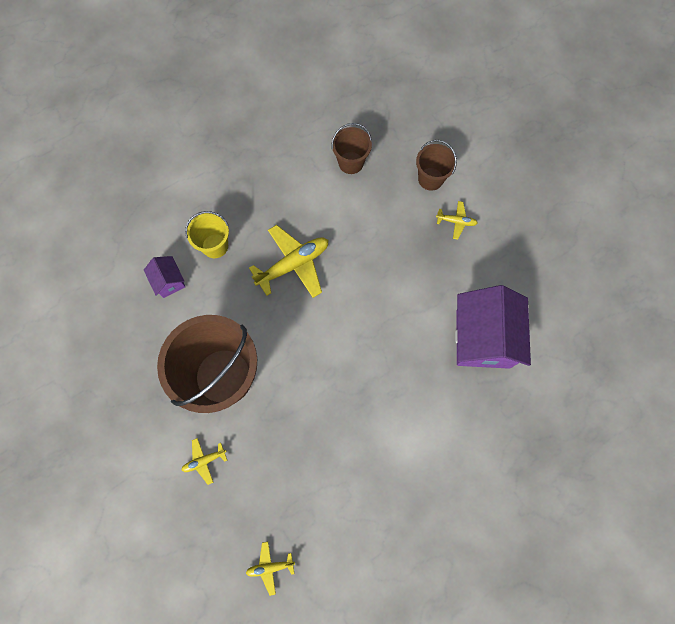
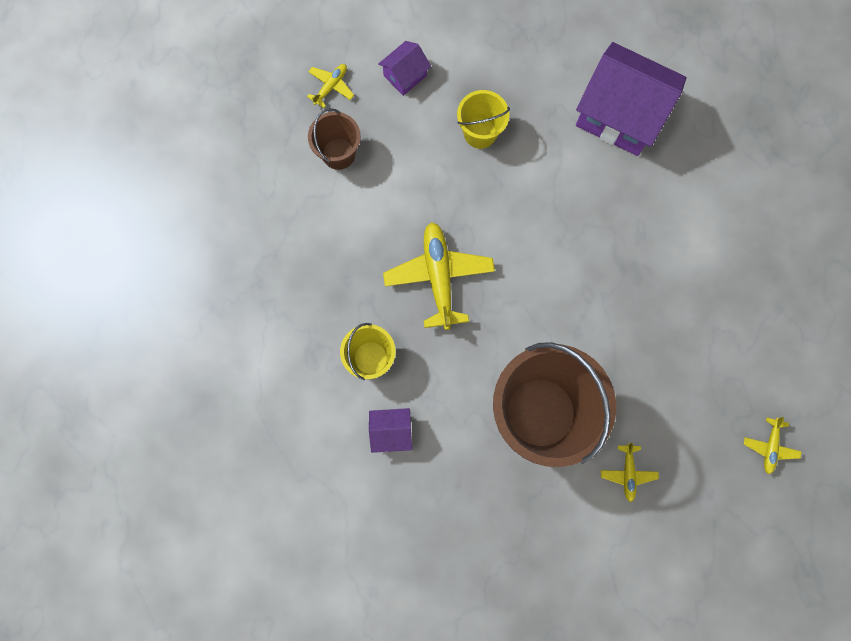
camera: 65 degrees left, 5 degrees up
(415, 246) = (480, 133): none -> yellow bucket
(430, 179) = (405, 76): brown bucket -> purple house
(456, 221) = (472, 74): yellow plane -> yellow plane (331, 86)

